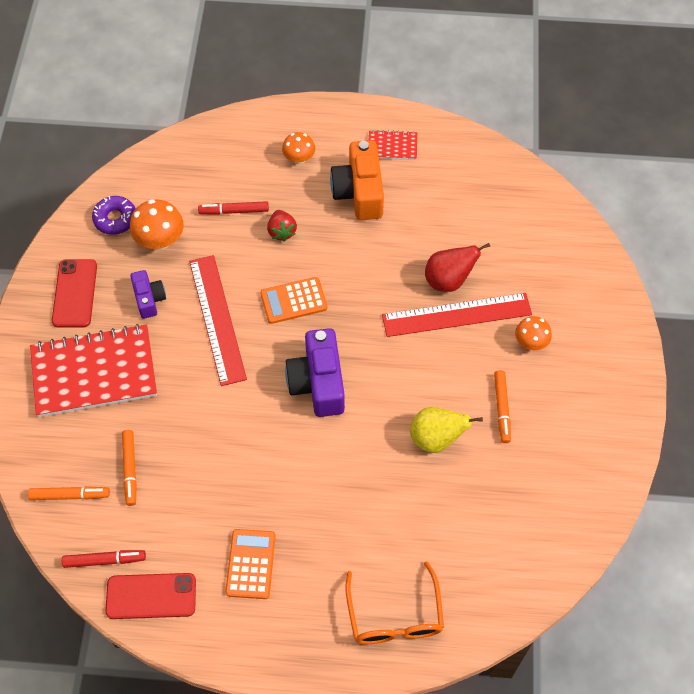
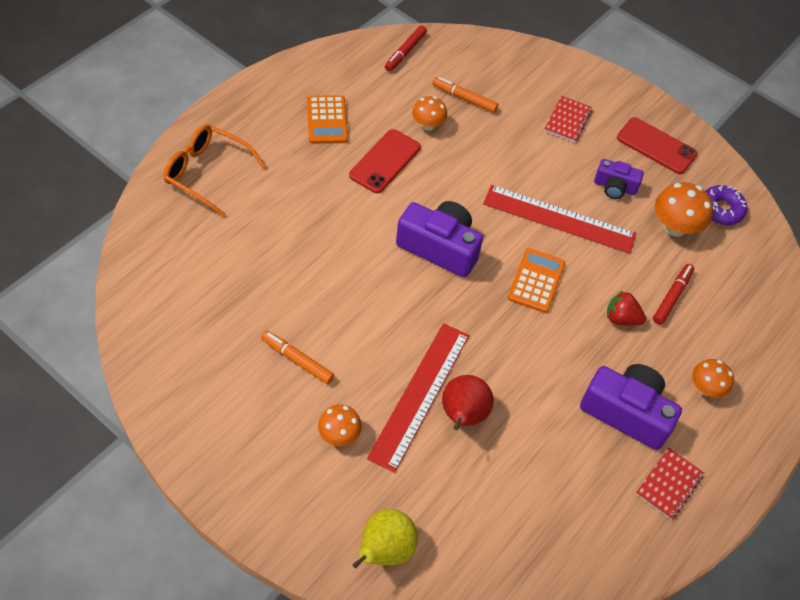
camera: 120 degrees right, 5 degrees down
(70, 495) = (472, 59): orange marker -> none
(94, 372) = (567, 120): red notebook -> red notebook, size x0.46
(151, 596) = (356, 61): red phone -> red phone (385, 161)
(188, 477) = (428, 125): none -> orange mushroom
(250, 564) = (327, 120): orange calculator -> orange calculator turned 45 degrees clockwise
(359, 192) = (626, 412): orange camera -> purple camera
(436, 439) = (315, 292): yellow pear -> yellow pear (385, 550)

